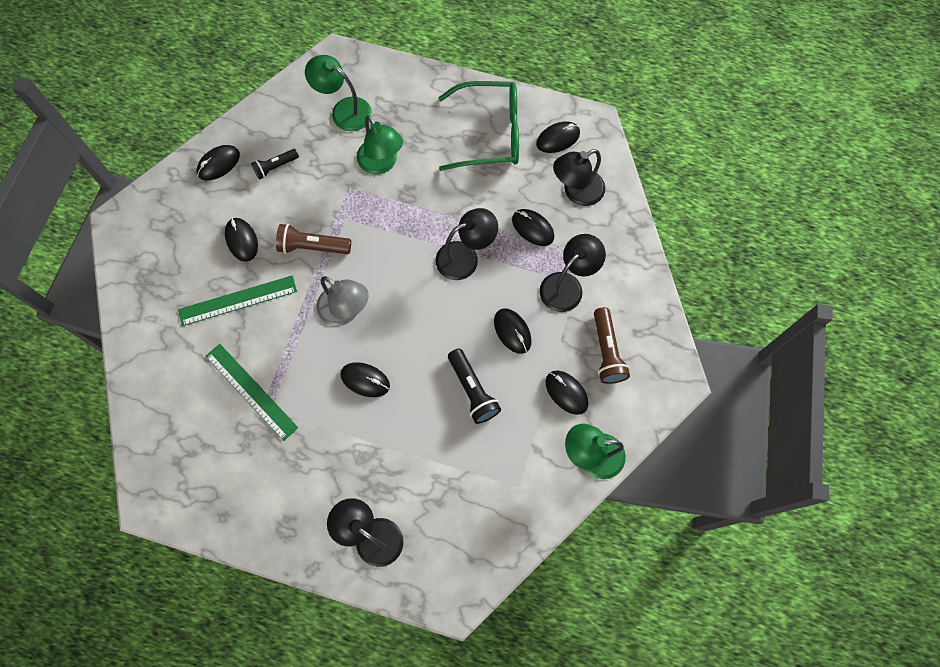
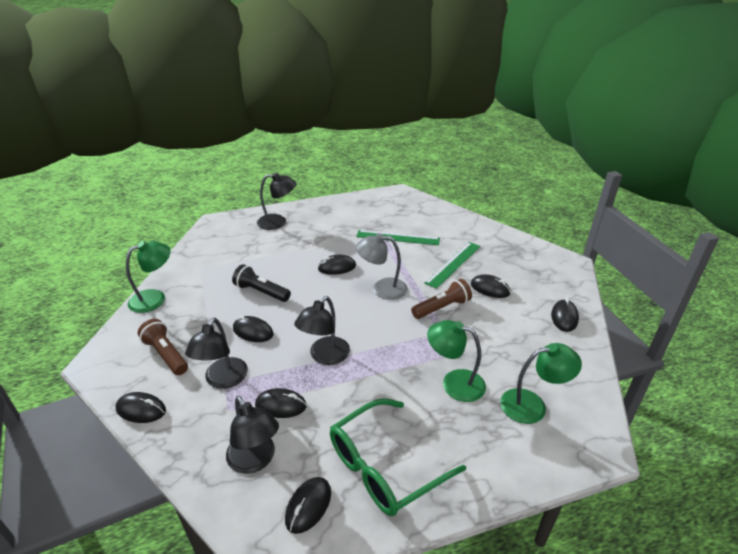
camera: 145 degrees right, 35 degrees down
(275, 167) = (526, 336): black flashlight -> none
(566, 392) = (189, 319): black mouse -> black mouse (141, 410)
(576, 192) = (255, 460): black lamp -> black lamp turned 120 degrees clockwise

